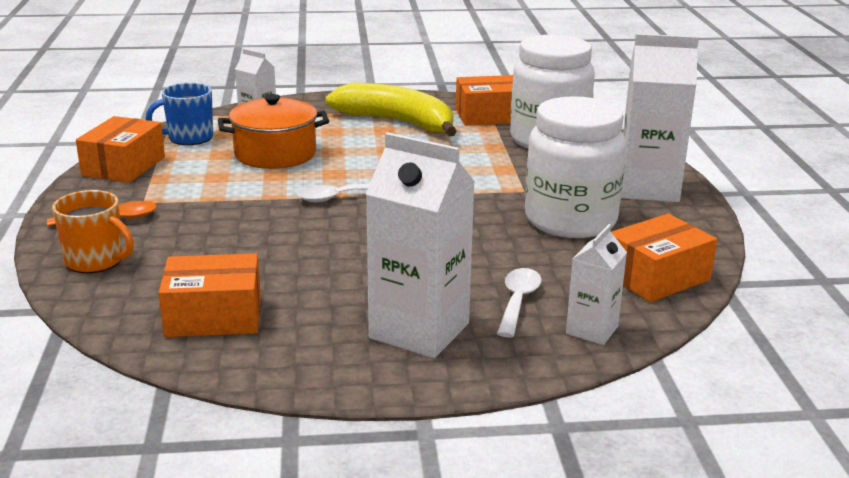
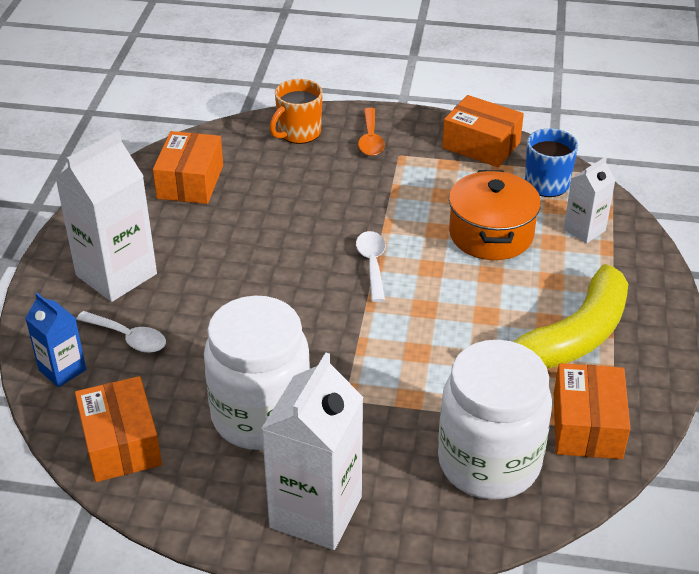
camera: 105 degrees right, 15 degrees up
(592, 330) = (62, 370): white carton -> blue carton

